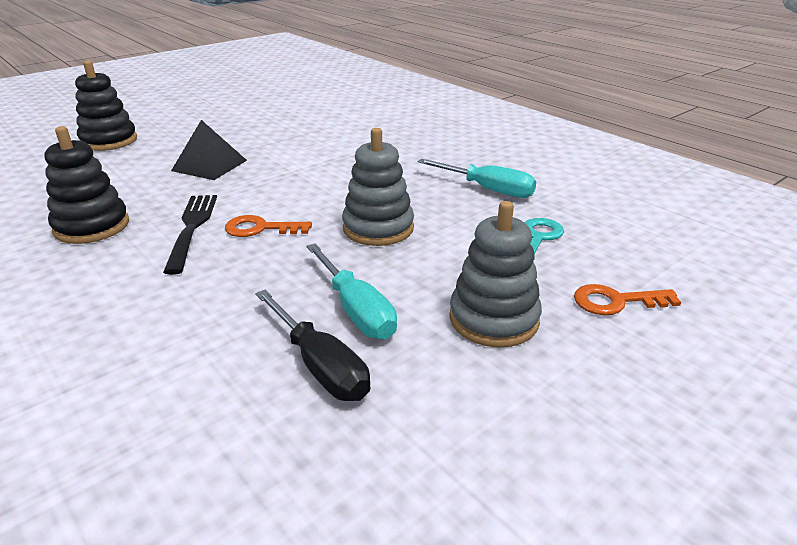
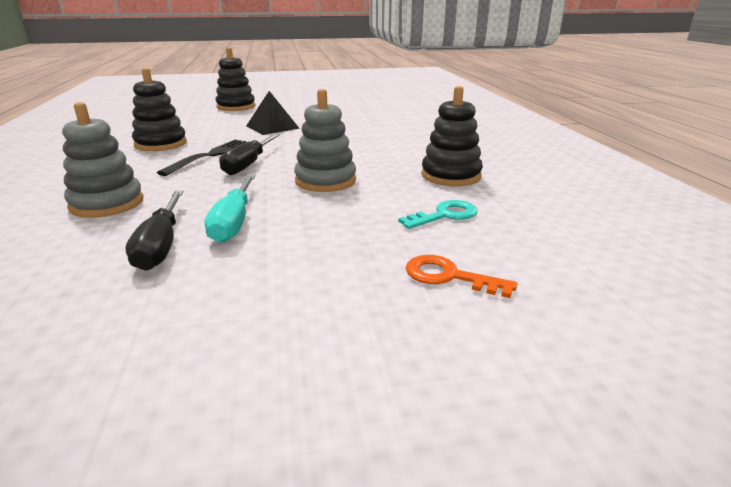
camera: 30 degrees right, 5 degrees down
(260, 228) = (248, 164): orange key -> black screwdriver
(487, 189) = (451, 176): turquoise screwdriver -> black stacking toy
(493, 319) = (321, 256): grey stacking toy -> grey stacking toy (107, 204)

